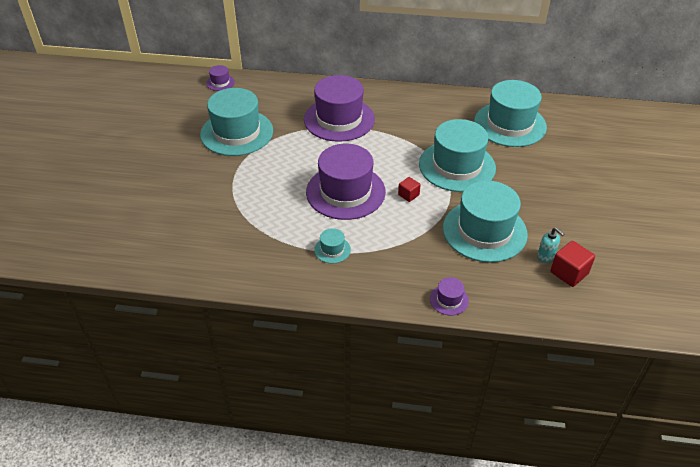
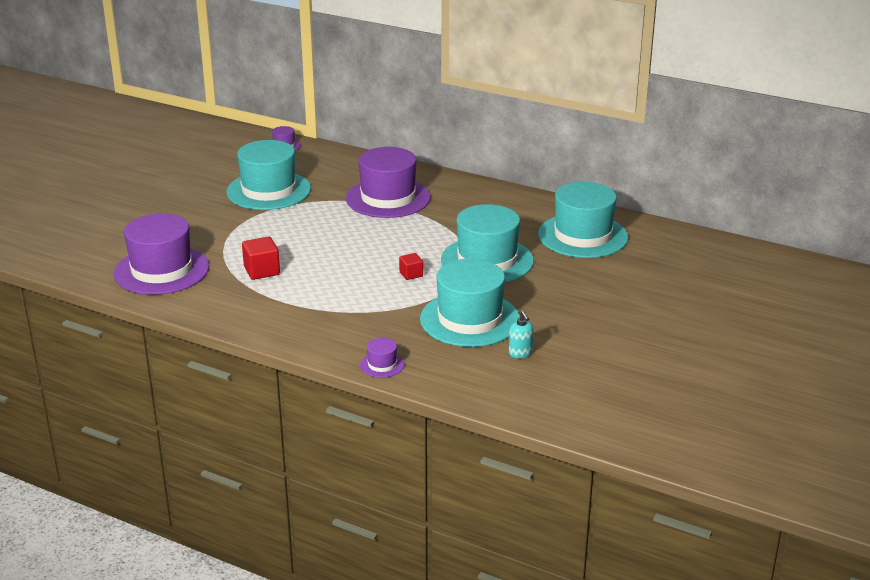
camera: 20 degrees right, 15 degrees down
(332, 250) = (293, 302): turquoise hat -> none
(345, 192) = (345, 259): purple hat -> purple hat (161, 270)
(569, 273) = (534, 371): red cube -> red cube (262, 271)

